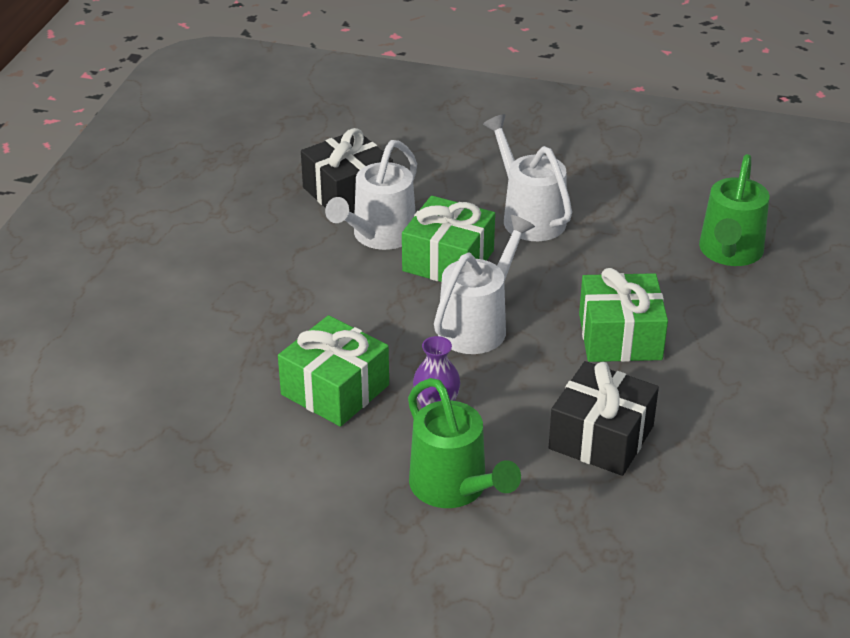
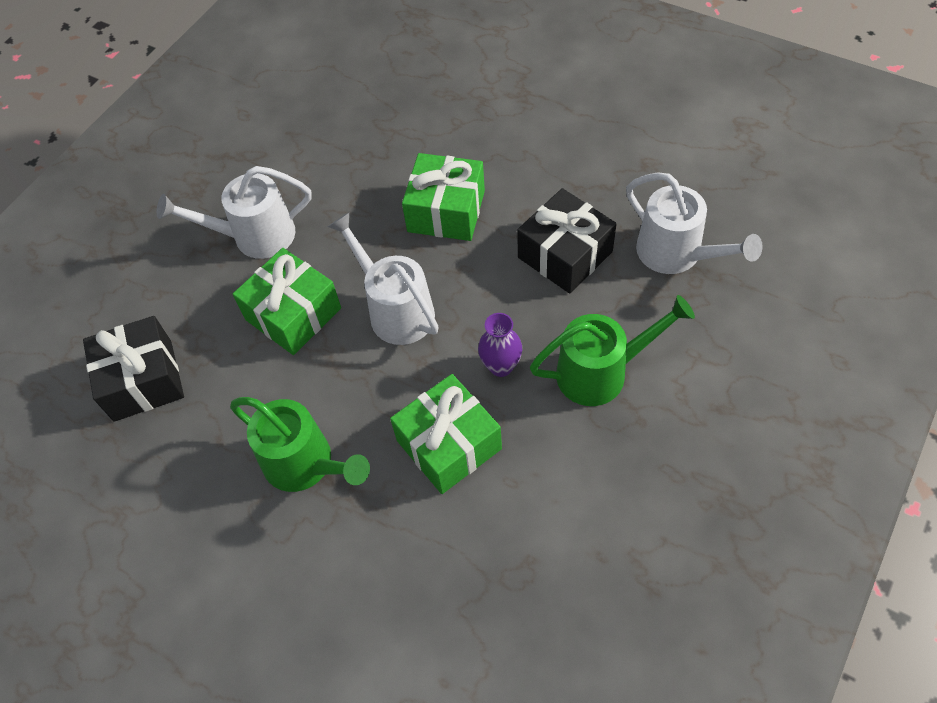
camera: 70 degrees left, 20 degrees up
(379, 236) = (230, 365): white watering can -> white watering can (677, 254)
(729, 253) = (366, 112): green watering can -> green watering can (306, 465)

